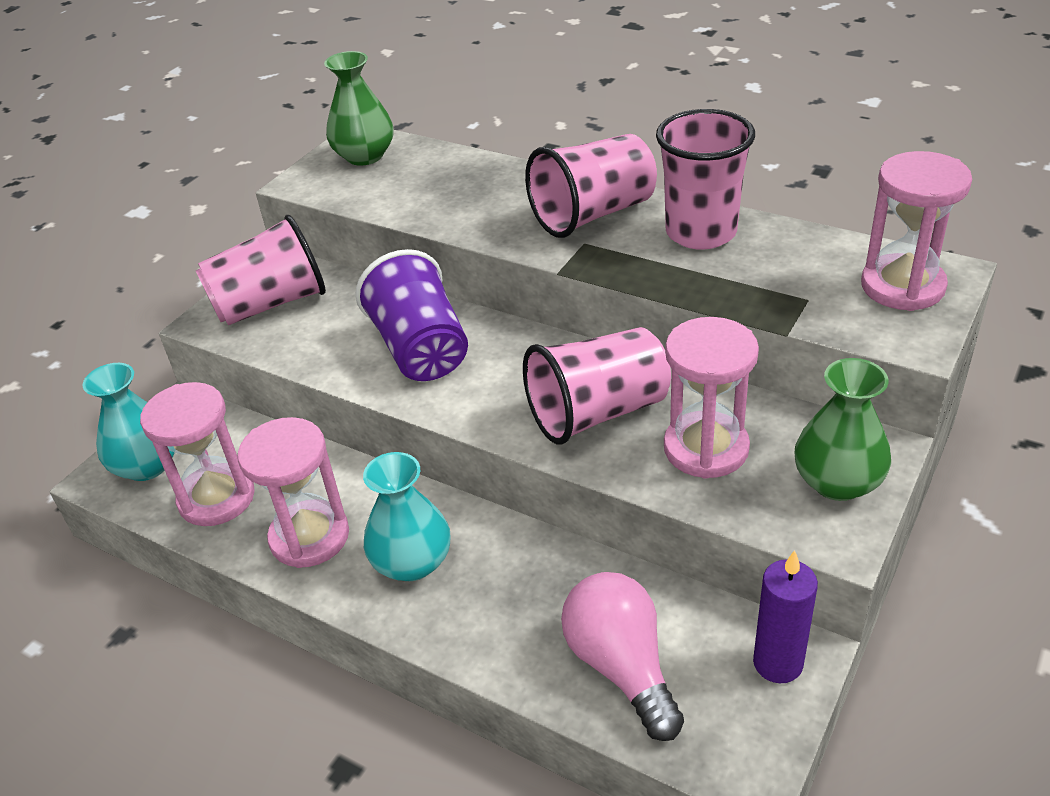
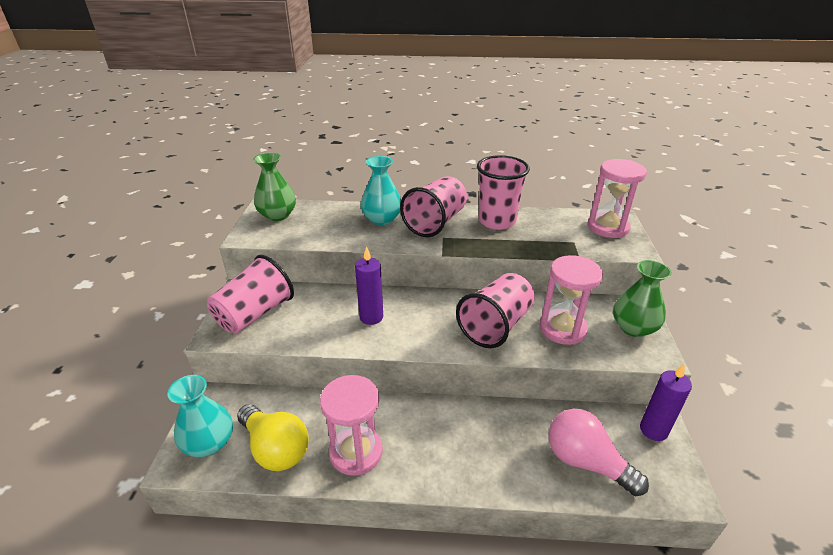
camera: 30 degrees left, 5 degrees down
(217, 498) = (275, 448): pink hourglass -> yellow light bulb
(412, 562) = (430, 445): turquoise vase -> turquoise vase (382, 219)
(421, 349) = (371, 317): purple cup -> purple candle

